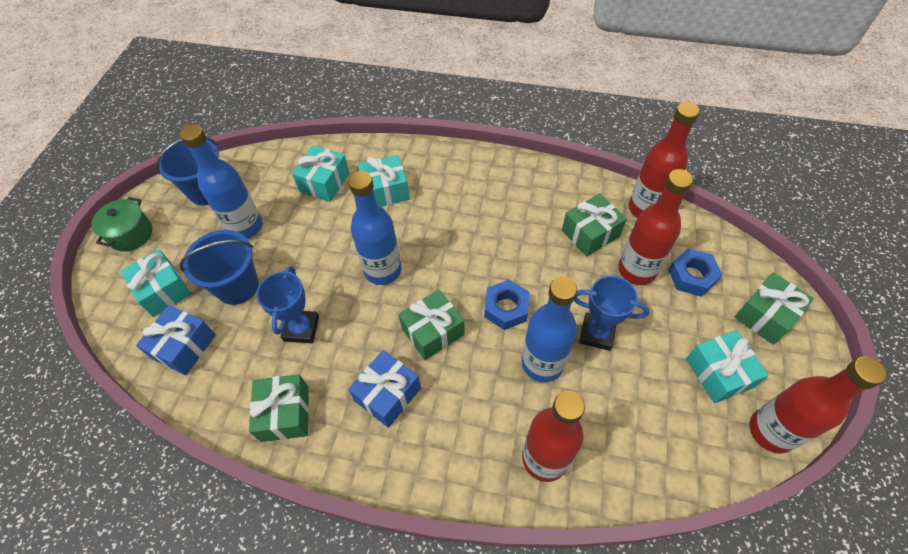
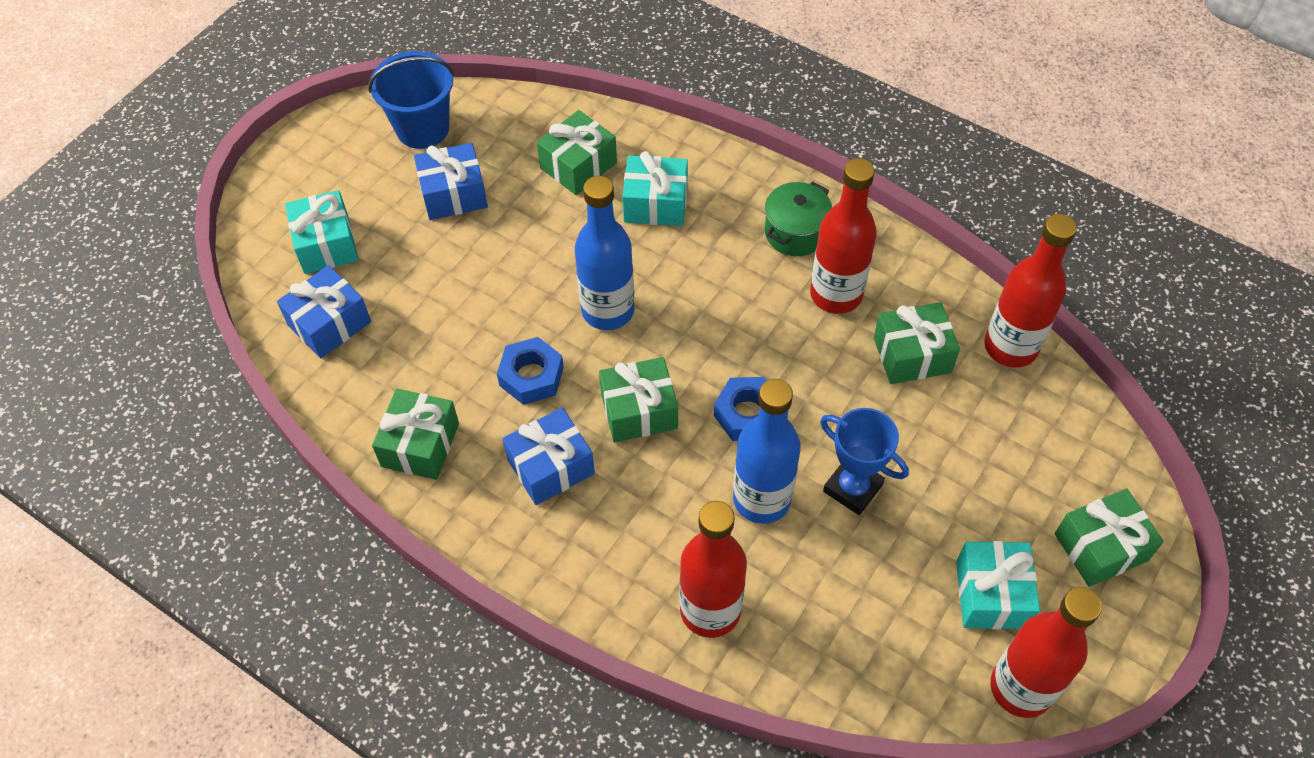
camera: 20 degrees right, 0 degrees up
(131, 234) = (309, 158): green pot -> green pot (795, 232)
(237, 286) = (417, 269): blue bucket -> none
(245, 227) = (453, 194): blue bottle -> blue gift
(301, 329) = (476, 350): blue trophy -> none
(324, 182) = (578, 165): turquoise gift -> green gift
(637, 270) = (951, 426): red bottle -> red bottle (836, 294)
(692, 276) = (1025, 460): blue nut -> blue nut (531, 376)

